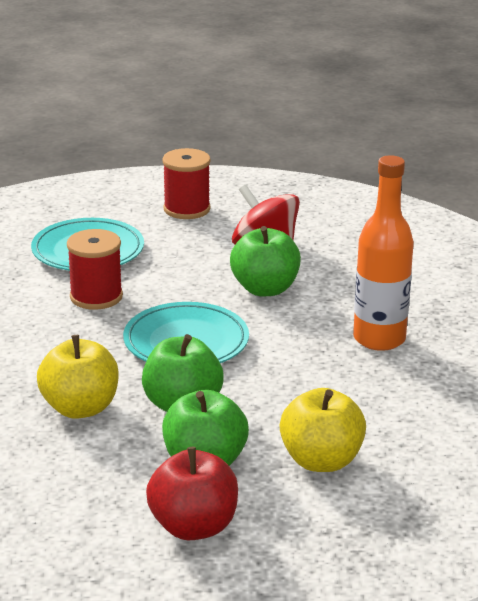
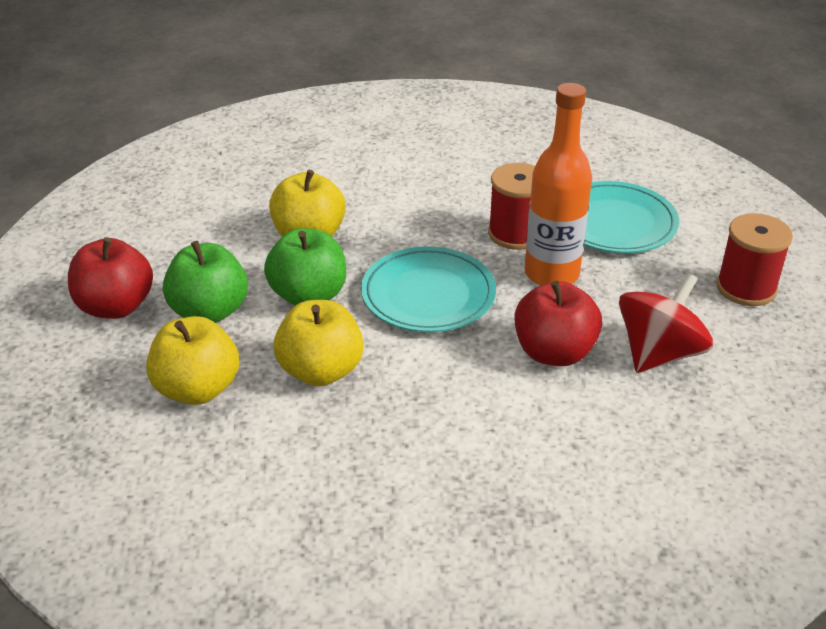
camera: 90 degrees right, 10 degrees up
(265, 289) = (554, 352): green apple -> red apple
(292, 395) = (321, 371): none -> yellow apple
(379, 339) = (443, 448): orange bottle -> orange bottle (551, 274)

